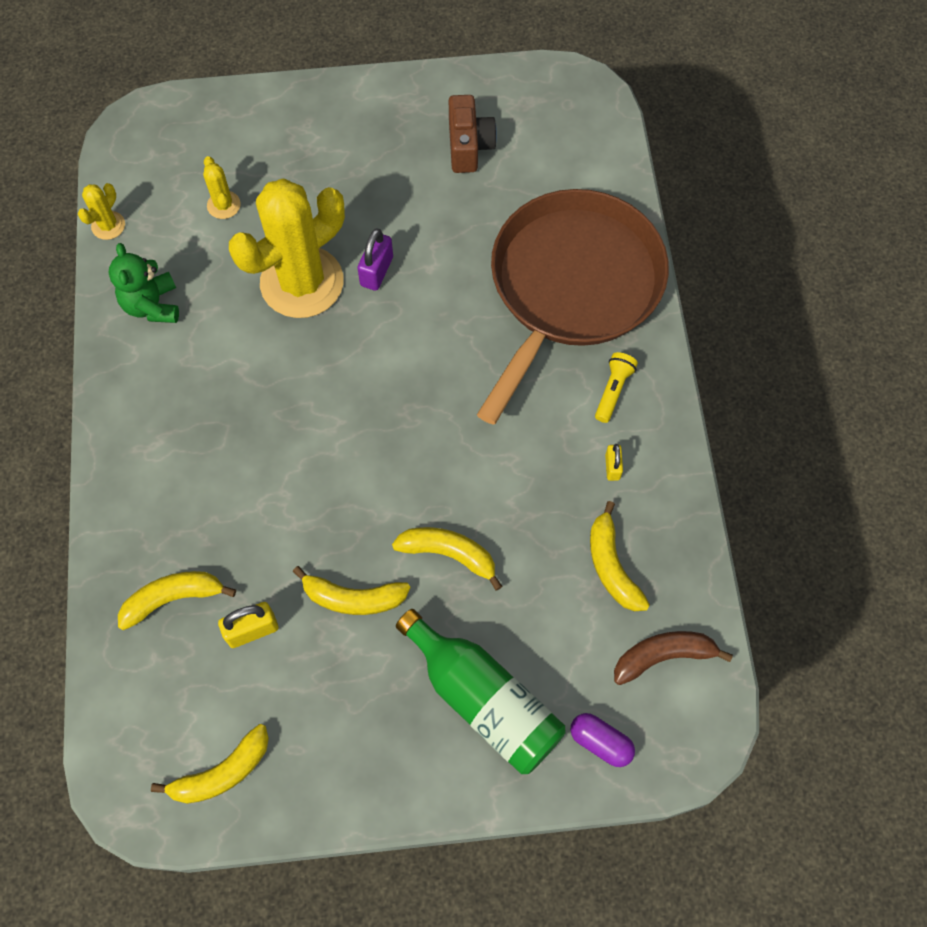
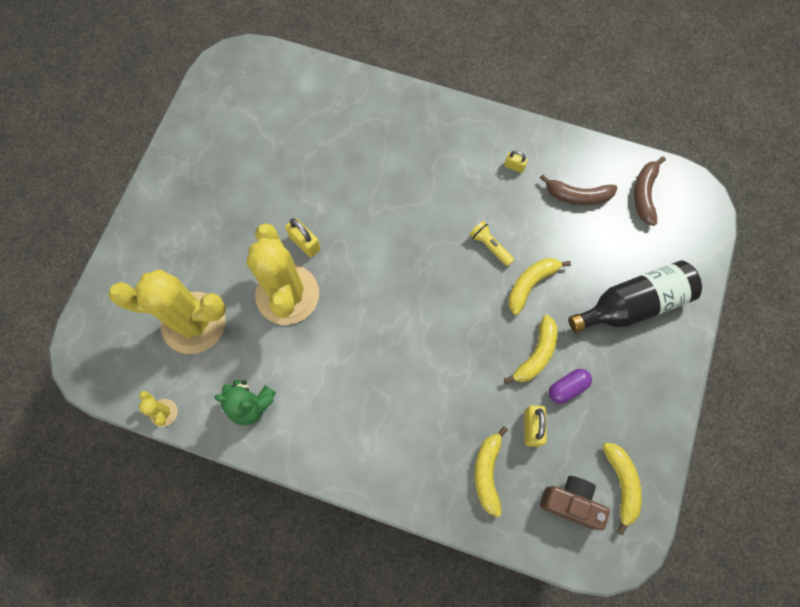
camera: 65 degrees left, 5 degrees up
(223, 205) = (193, 323): yellow cactus -> yellow cactus, size x2.42
(376, 271) = (305, 243): purple padlock -> yellow padlock
(469, 146) = (239, 145): brown camera -> brown camera (571, 502)
(483, 699) = (633, 304): green bottle -> black bottle
(571, 287) = (379, 133): brown pan -> none
(600, 742) = (683, 251): purple capsule -> purple capsule (567, 388)
(612, 566) = (577, 196): yellow banana -> brown banana
(613, 390) = (463, 142): yellow flashlight -> yellow flashlight (490, 246)

